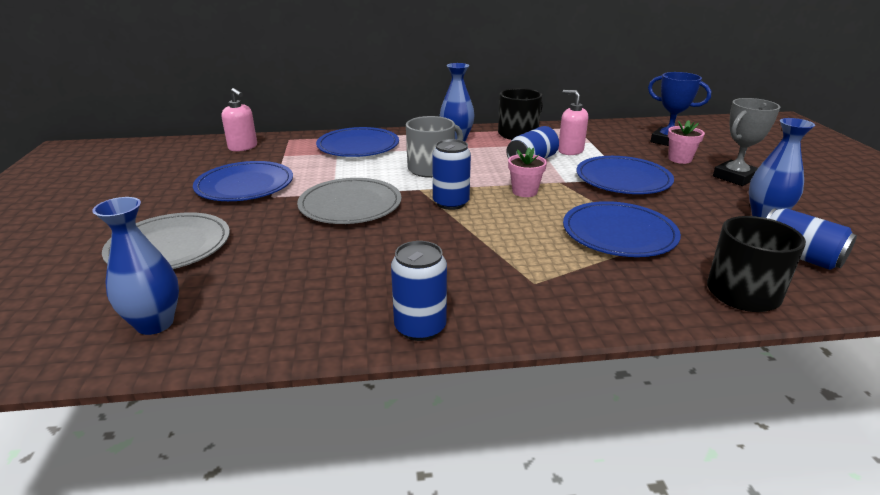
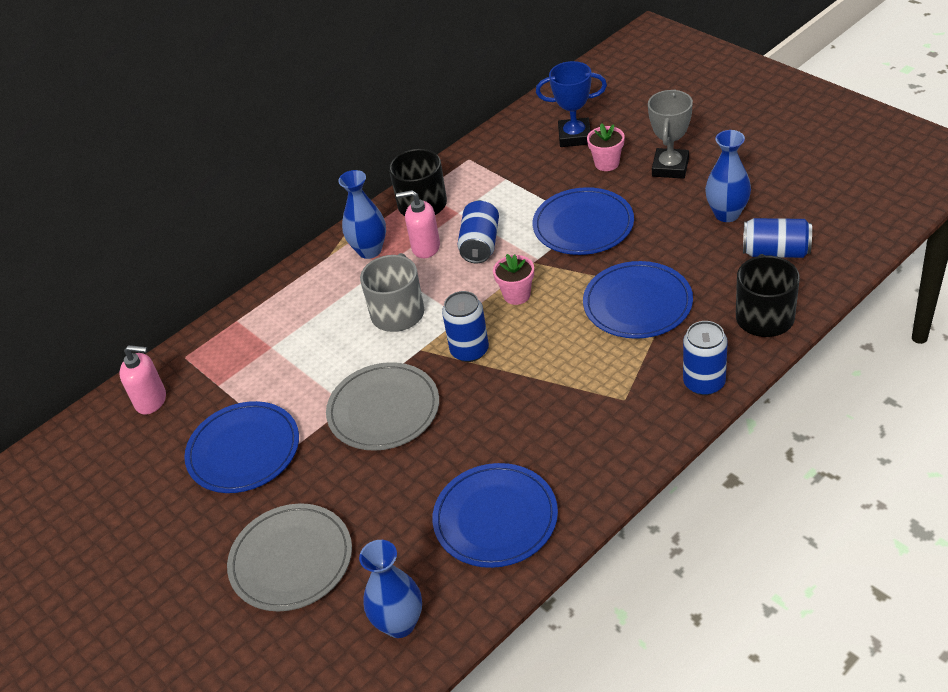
camera: 30 degrees left, 15 degrees up
(358, 146) = (279, 322): blue plate -> blue plate (495, 518)
(420, 327) = (590, 493): blue can -> blue can (704, 383)
(570, 151) = (499, 205): pink soap dispenser -> pink soap dispenser (425, 247)

